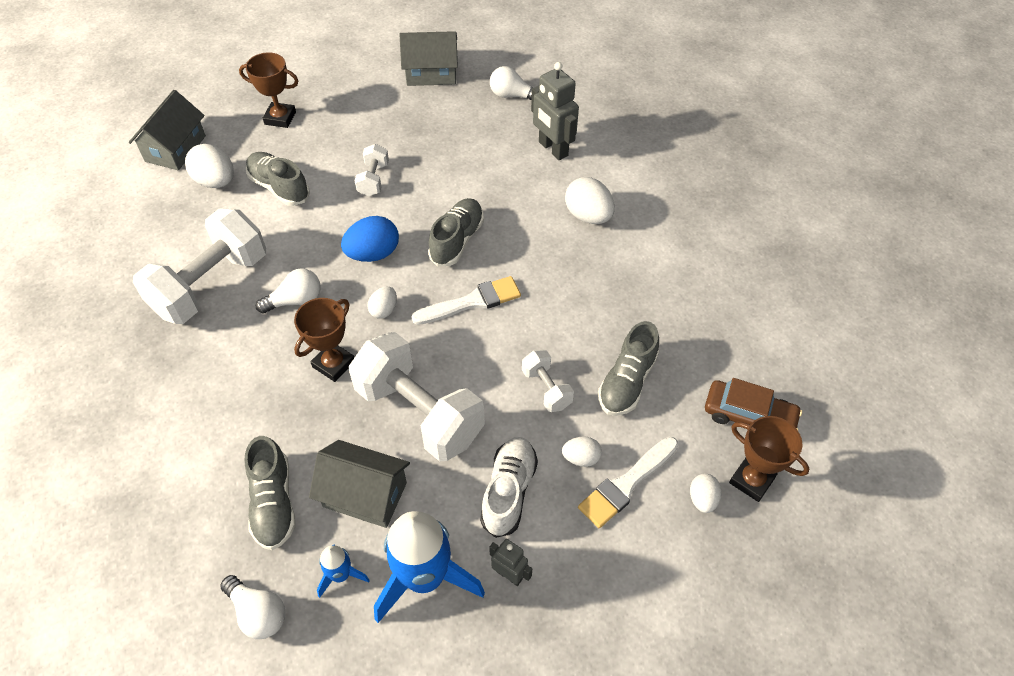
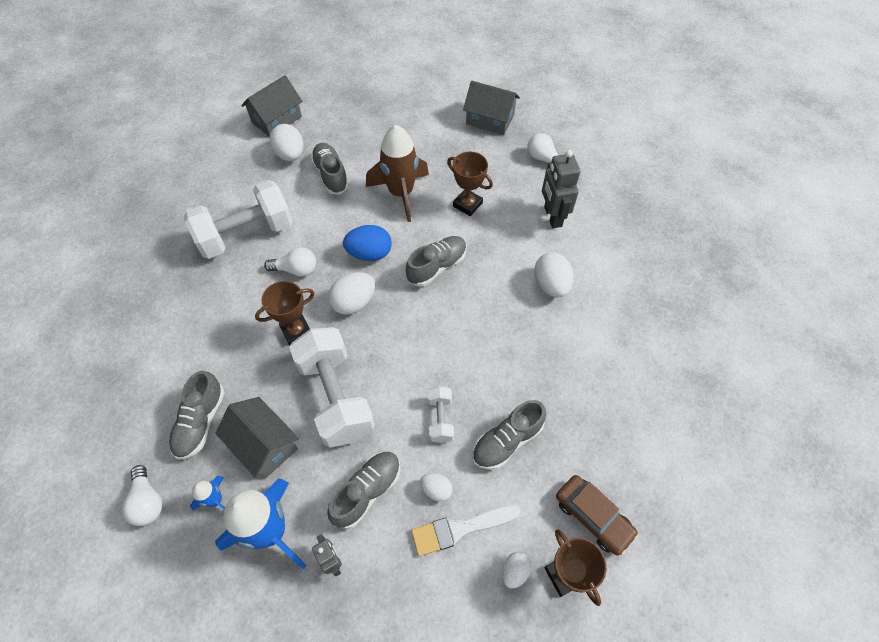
camera: 25 degrees right, 5 degrees up
(280, 118) = (360, 120): brown trophy -> brown trophy (467, 204)
(373, 179) = (401, 193): white dumbbell -> brown rocket
(384, 310) = (354, 302): white egg -> white egg, size x1.73
(472, 302) = (421, 322): white brush -> none
(509, 491) = (367, 491): white shoe -> grey shoe

